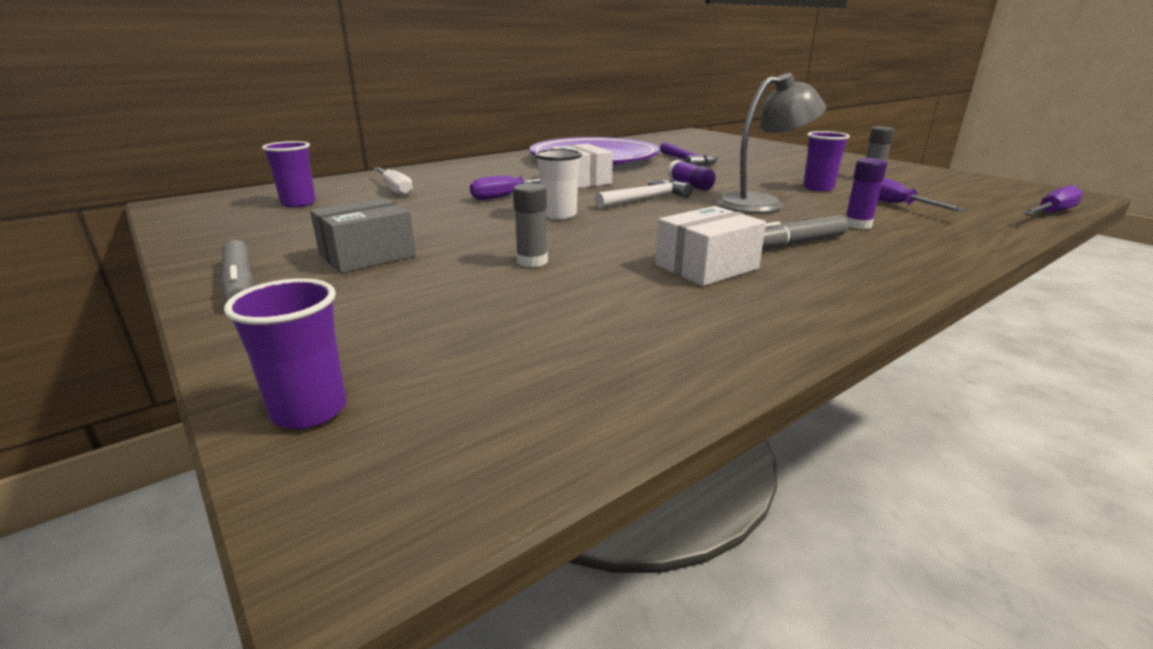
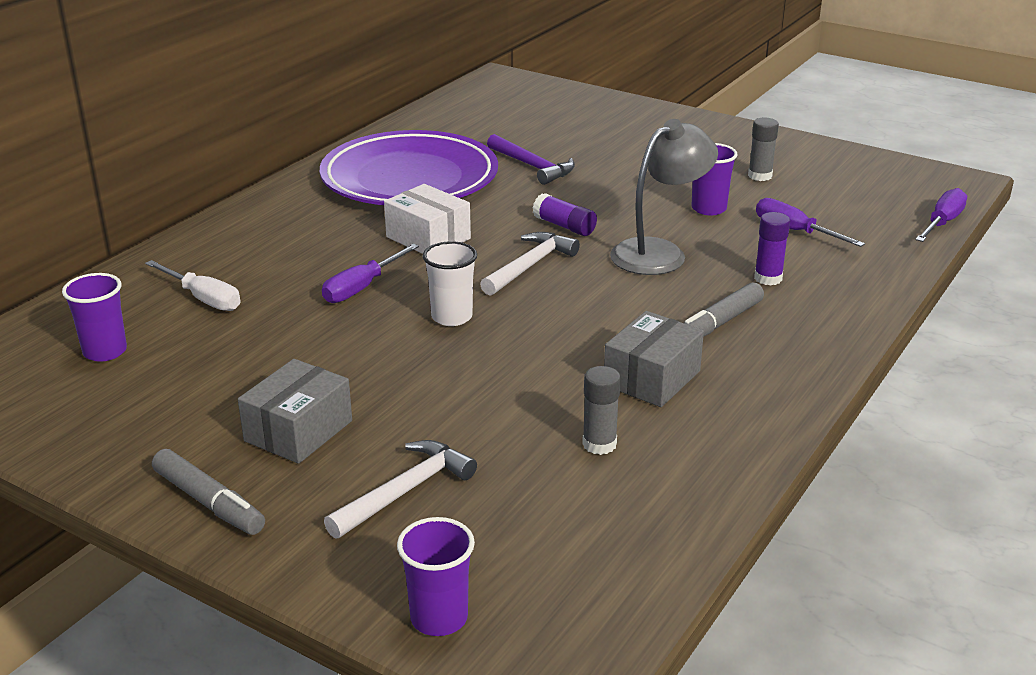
camera: 20 degrees left, 5 degrees up
(403, 304) = (405, 491): none -> white hammer
(532, 261) = (480, 404): grey glue stick -> grey glue stick (599, 444)
(706, 267) = (652, 378): white box -> grey box

